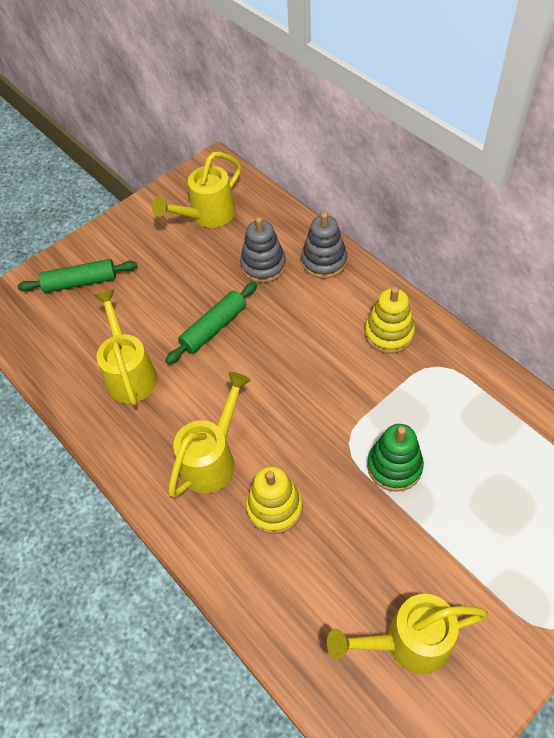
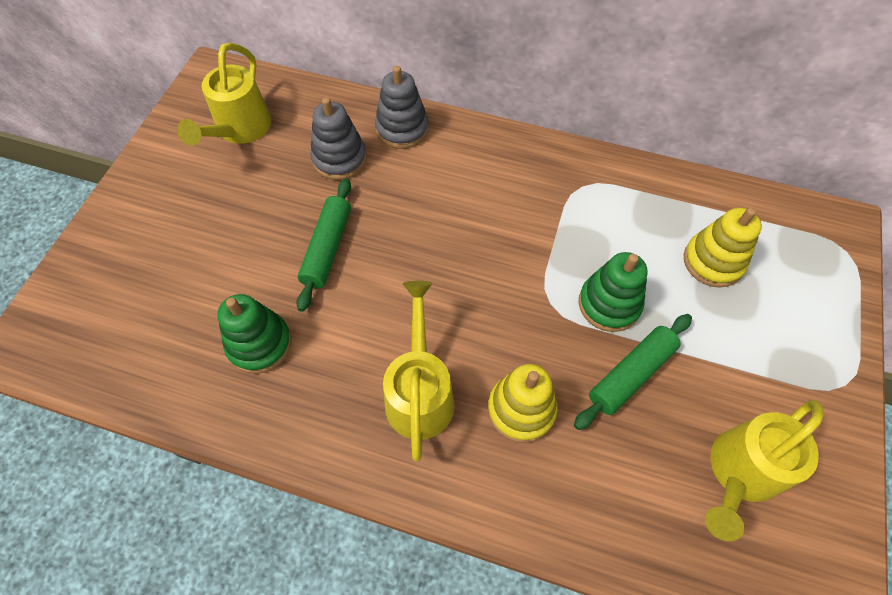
camera: 35 degrees left, 5 degrees up
(80, 282) = (127, 266): green rolling pin -> green rolling pin (630, 374)
(130, 373) = (259, 344): yellow watering can -> green stacking toy
(389, 333) = (515, 174): yellow stacking toy -> yellow stacking toy (713, 262)

